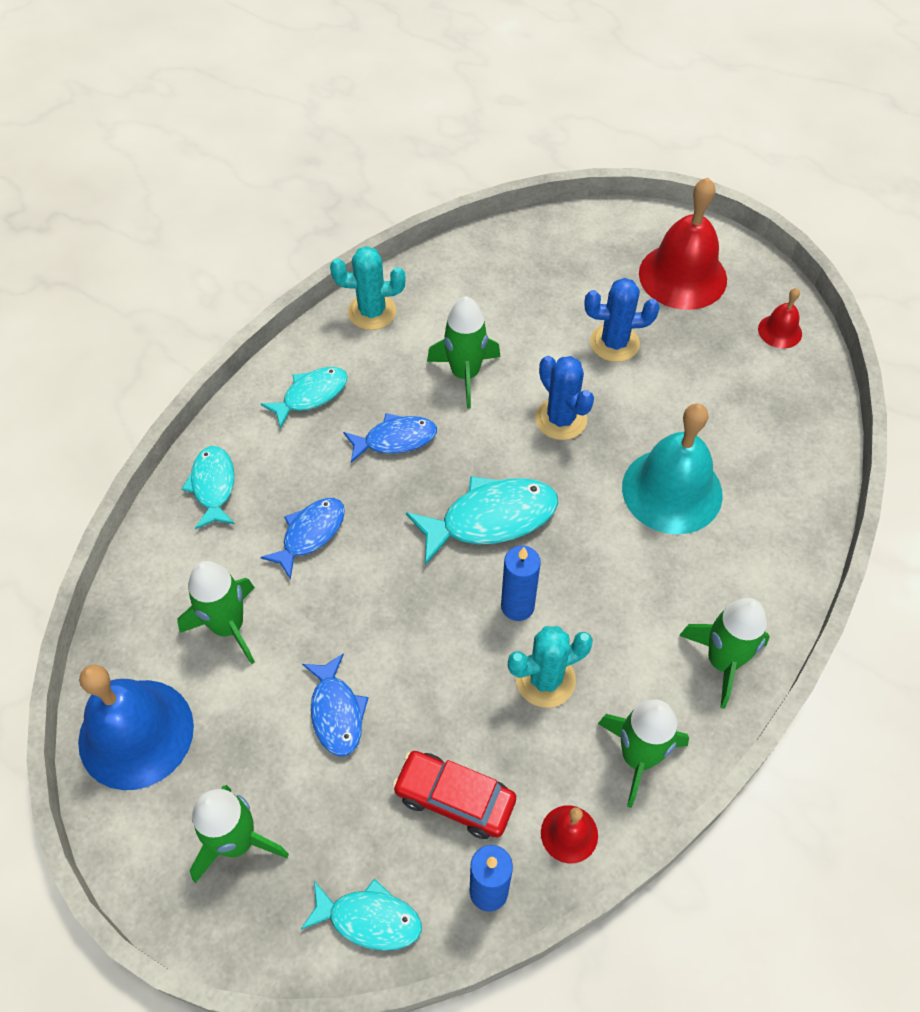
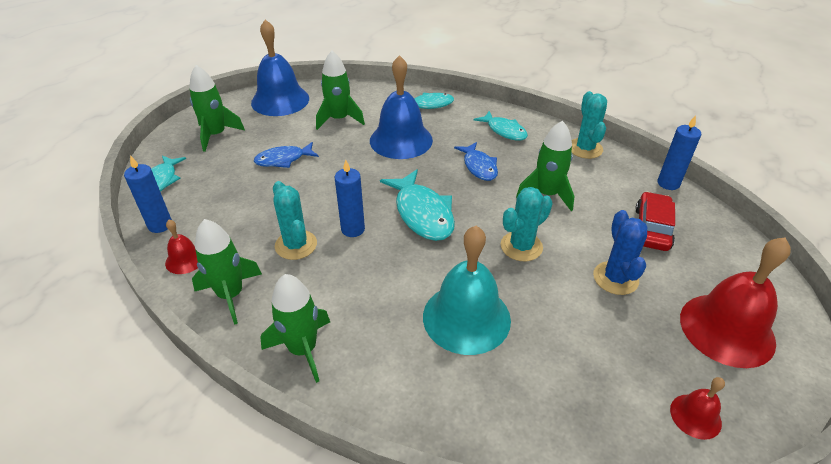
camera: 85 degrees right, 15 degrees down
(310, 534) = (401, 140): blue fish -> blue bell
(454, 798) = (221, 208): red car -> red car (651, 228)
(457, 250) = (668, 183): none -> blue candle
(561, 419) = (521, 246): blue cactus -> turquoise cactus

